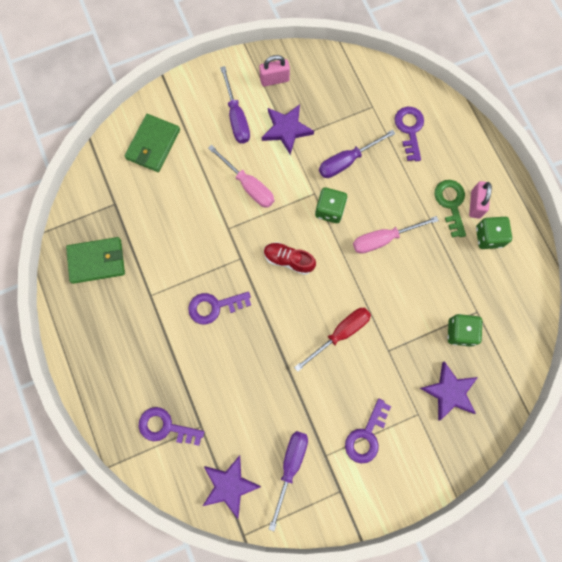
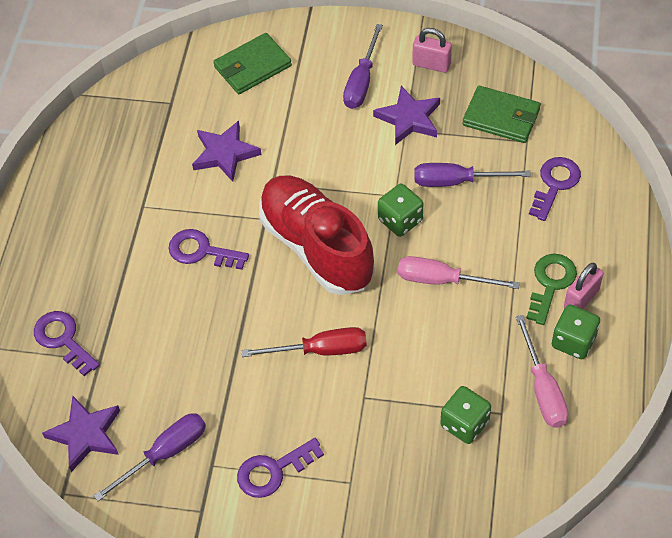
camera: 35 degrees right, 20 degrees down
(97, 261) = (113, 147): green wallet -> green wallet (501, 117)
(248, 185) = (326, 153): pink screwdriver -> pink screwdriver (543, 389)
(288, 260) = (316, 247): red shoe -> red shoe, size x2.20
(449, 392) = (405, 480): purple star -> purple star (225, 153)

